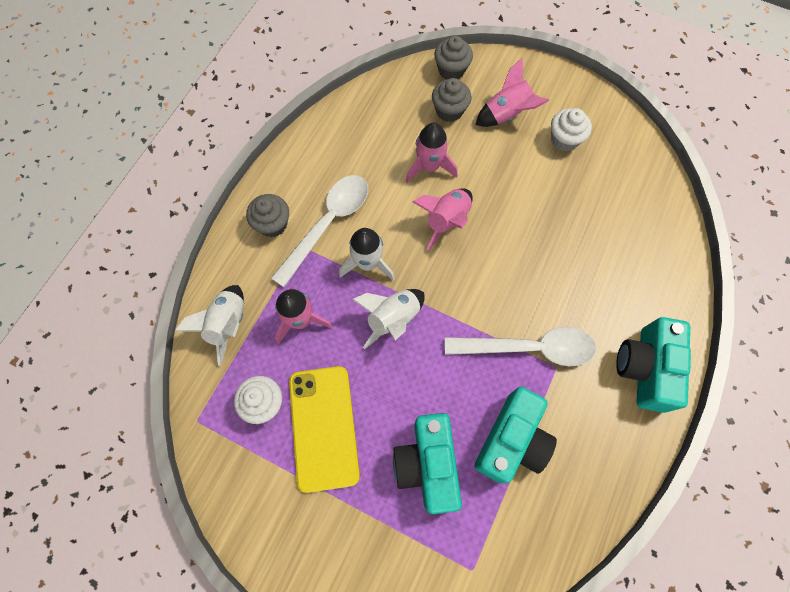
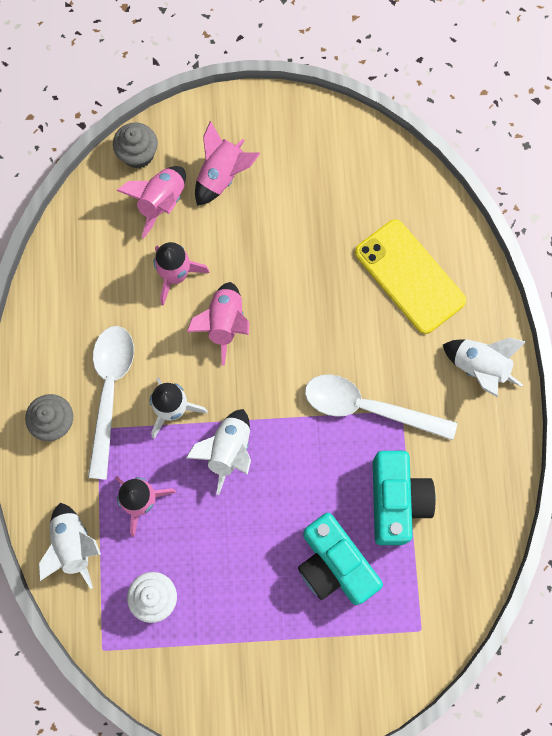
camera: 30 degrees left, 5 degrees up
(324, 427) = (223, 587): yellow phone -> yellow phone (410, 276)
(449, 111) = (162, 202): grey cupcake -> pink rocket
(529, 348) = (368, 407): white spoon -> white spoon turned 135 degrees counterclockwise
(564, 139) = (293, 174): white cupcake -> none
(645, 368) = (479, 368): turquoise camera -> white rocket

